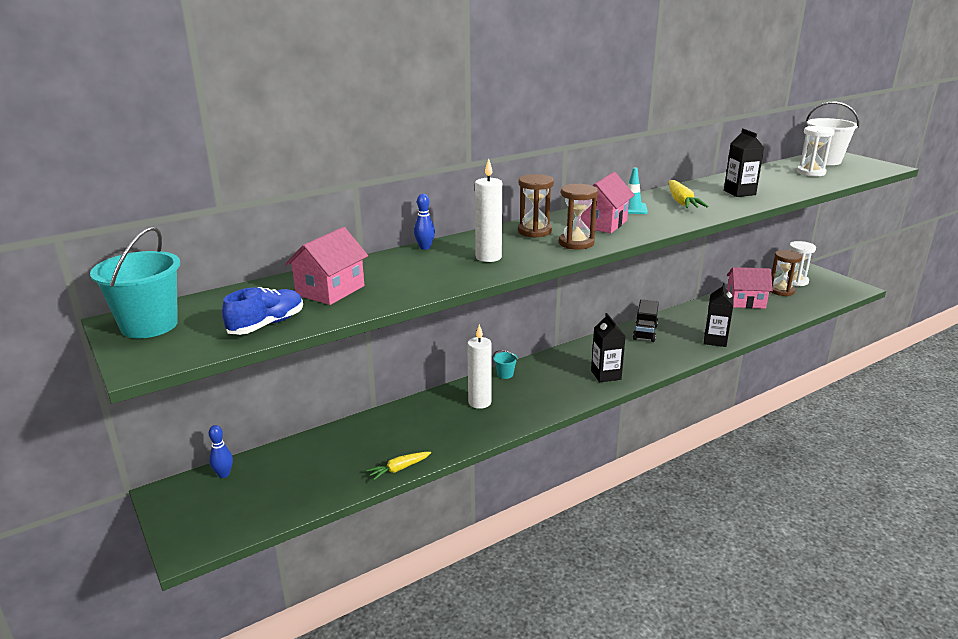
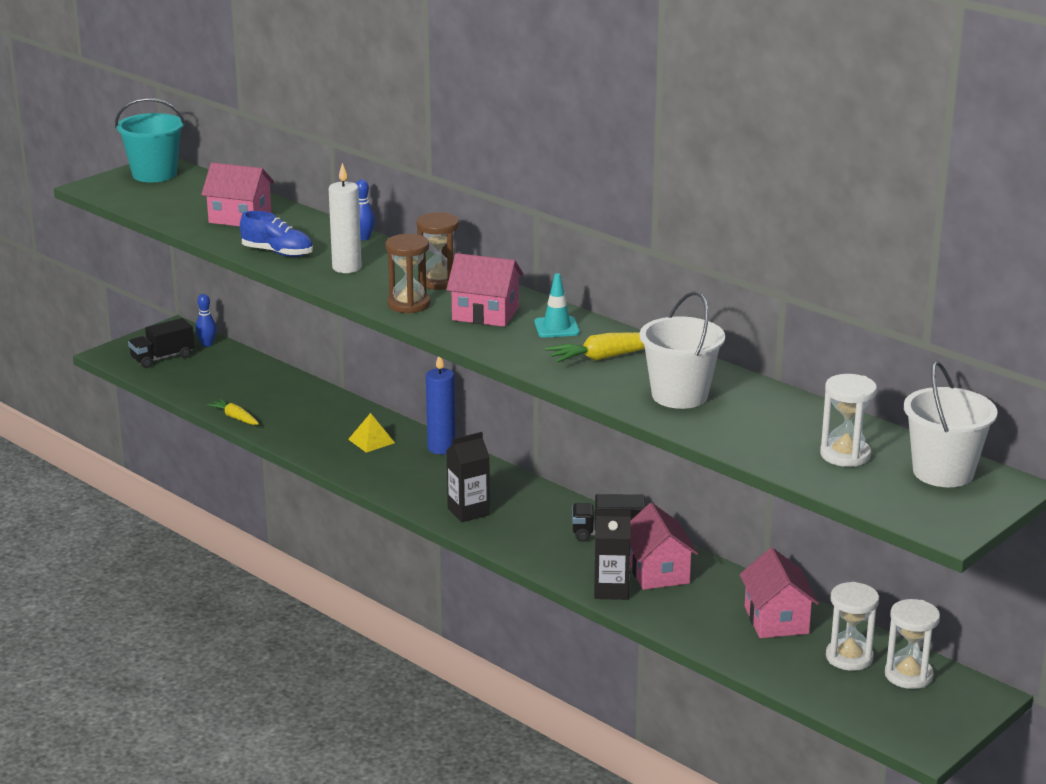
camera: 75 degrees right, 0 degrees up
(230, 507) = (162, 358): none -> black truck
(267, 325) = (164, 209): blue shoe -> blue shoe (278, 253)
(479, 402) = (371, 441): white candle -> yellow pyramid
(505, 374) = (441, 448): turquoise bucket -> blue candle
(693, 324) = (658, 572): none -> pink house
(739, 193) = (679, 395): black carton -> white bucket
(781, 291) = (849, 657): brown hourglass -> white hourglass

